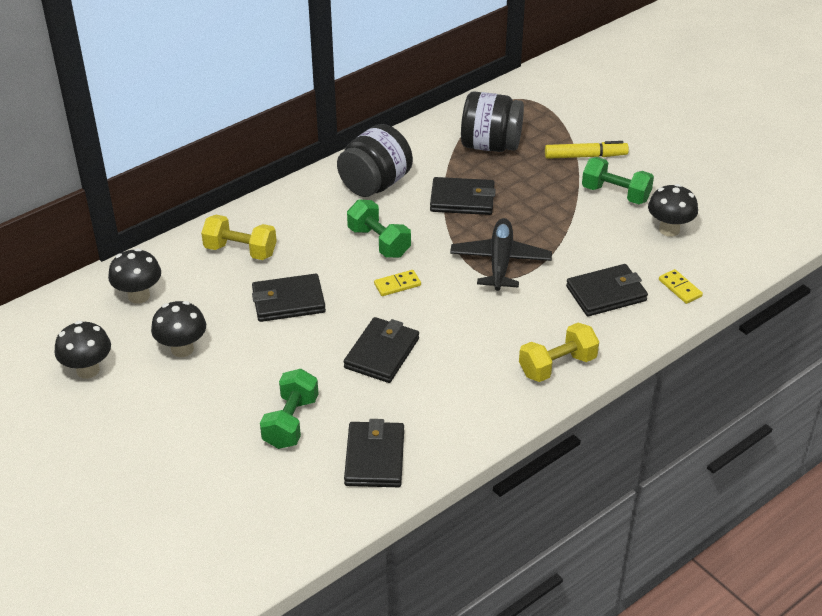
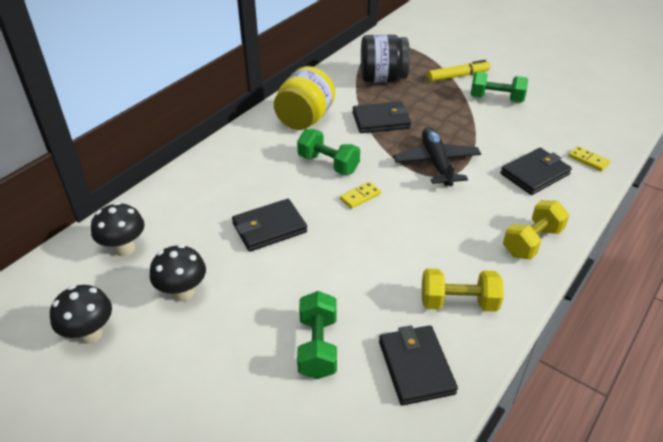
camera: 15 degrees left, 0 degrees up
(240, 251) = (209, 191): yellow dumbbell -> yellow dumbbell (458, 303)
(375, 184) = (305, 119): black jar -> yellow jar
(382, 353) = (374, 260): black wallet -> none
(669, 230) = (551, 118): black mushroom -> none

